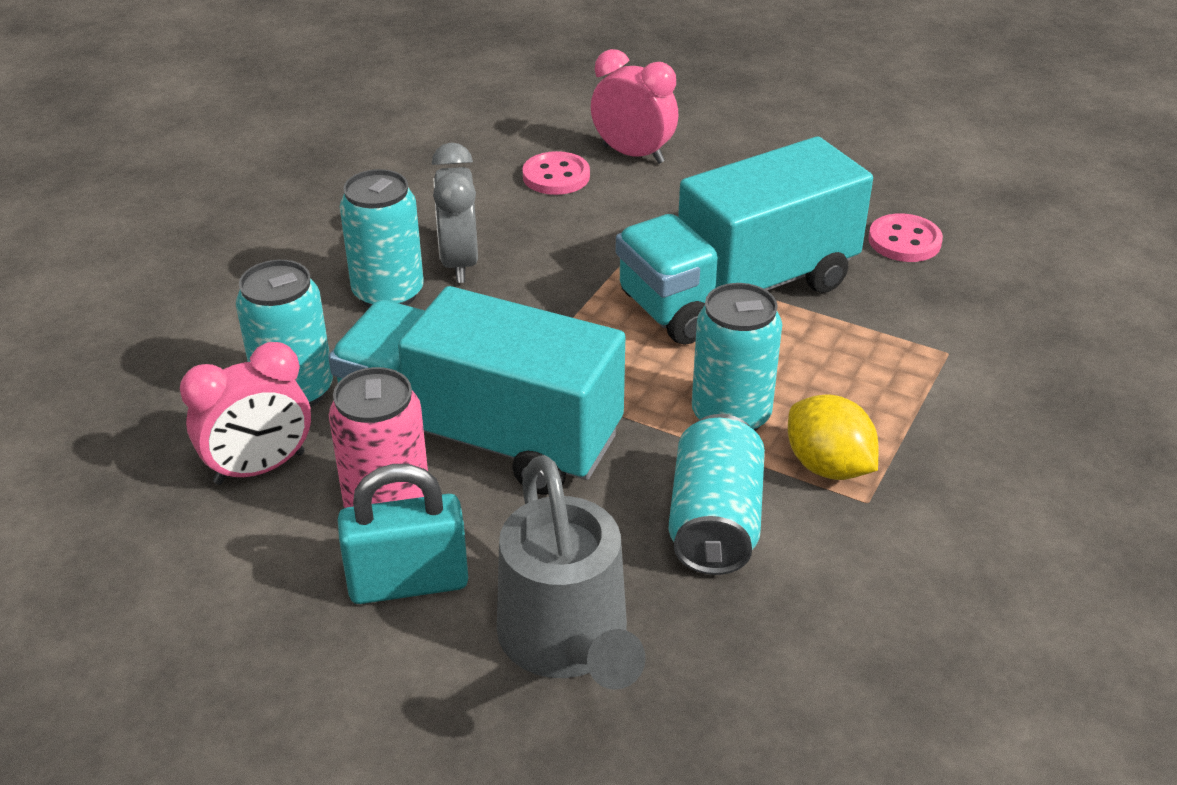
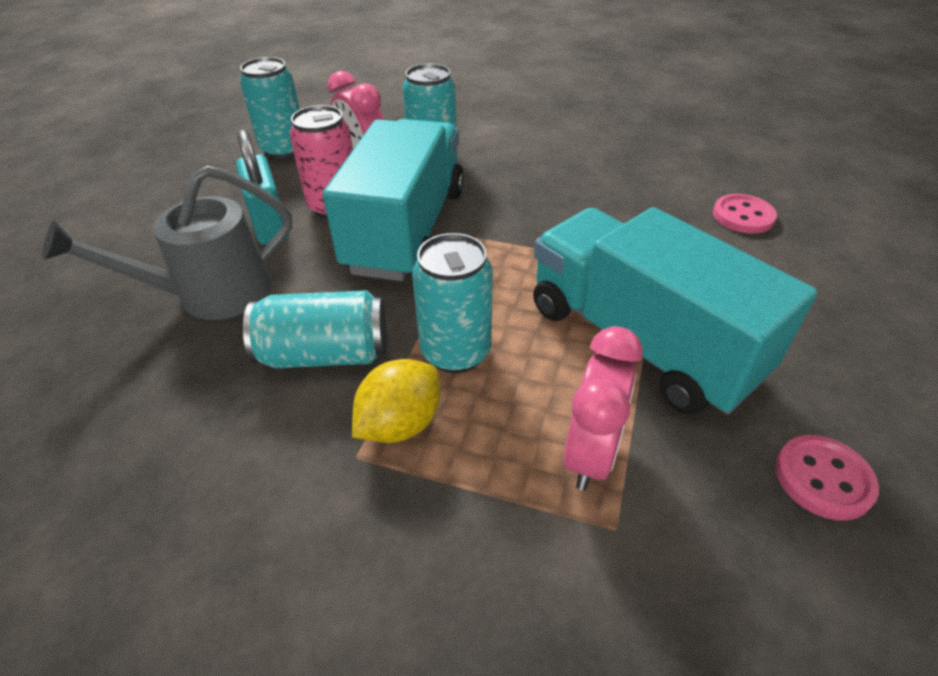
camera: 80 degrees right, 5 degrees up
(388, 294) = (543, 171): turquoise can -> turquoise can (284, 149)
(459, 263) = (593, 191): grey clock -> none
(633, 154) = (816, 252): pink clock -> pink clock (591, 454)

